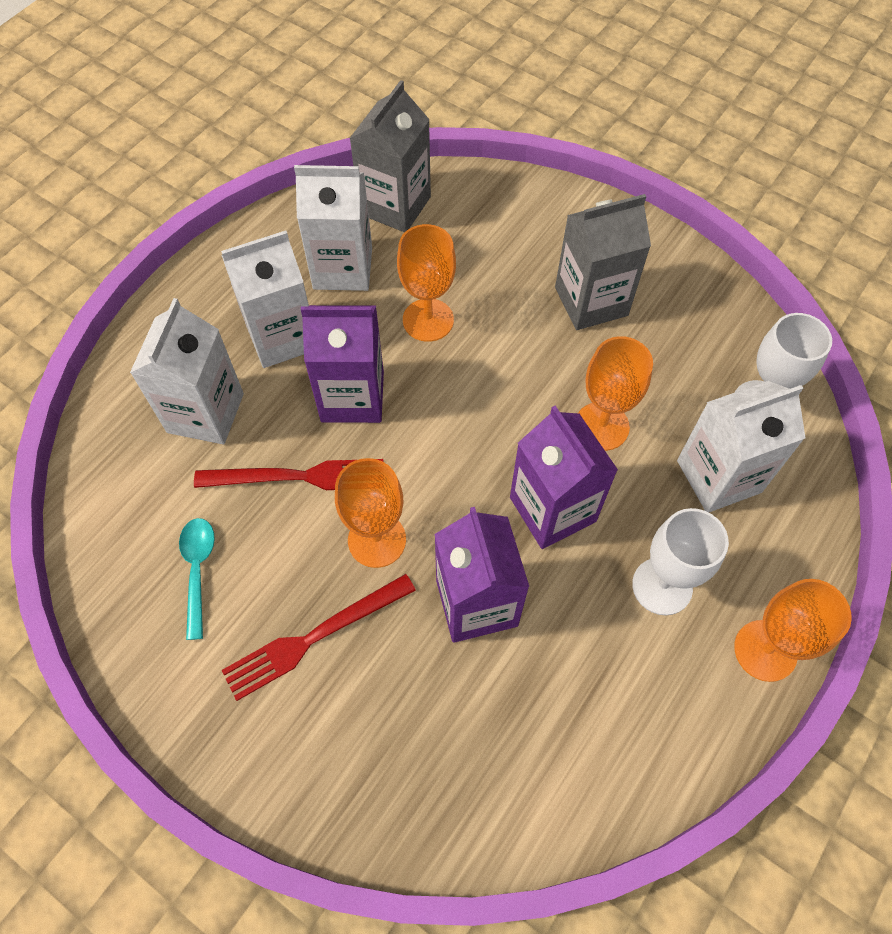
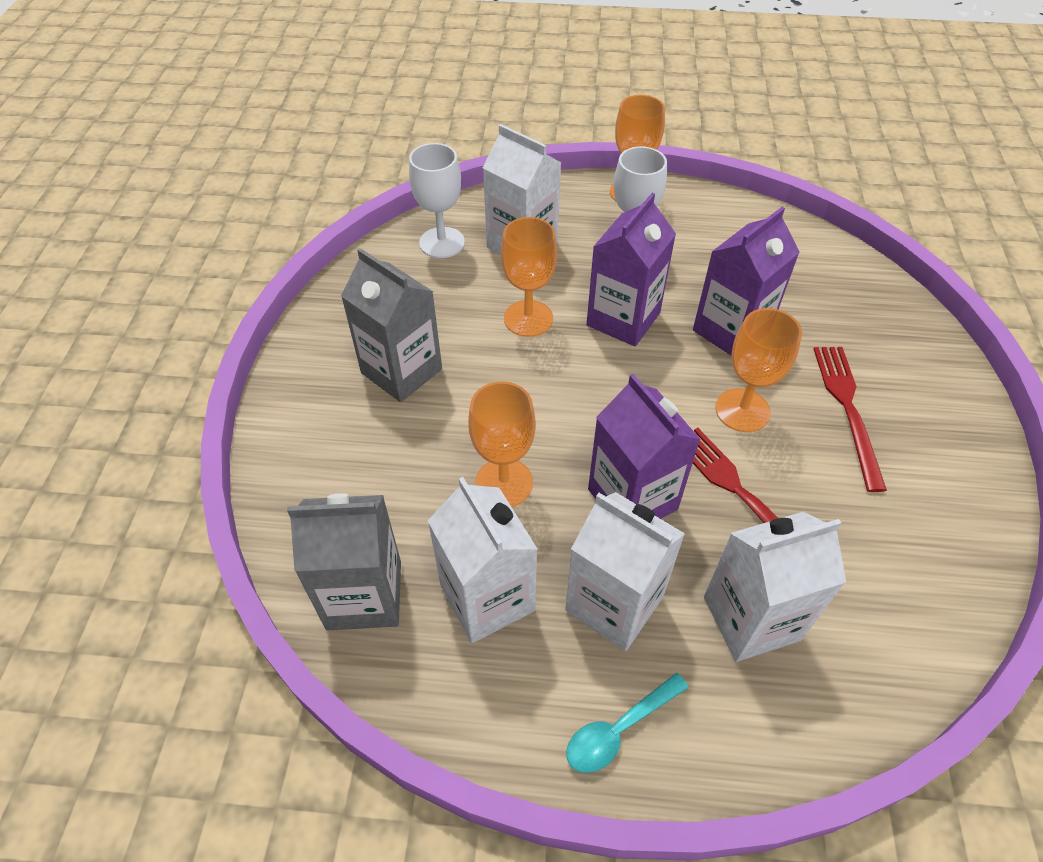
camera: 120 degrees left, 10 degrees down
(198, 570) = (883, 519): turquoise spoon -> turquoise spoon (618, 730)
(314, 637) = (847, 409): red fork -> red fork turned 120 degrees counterclockwise

